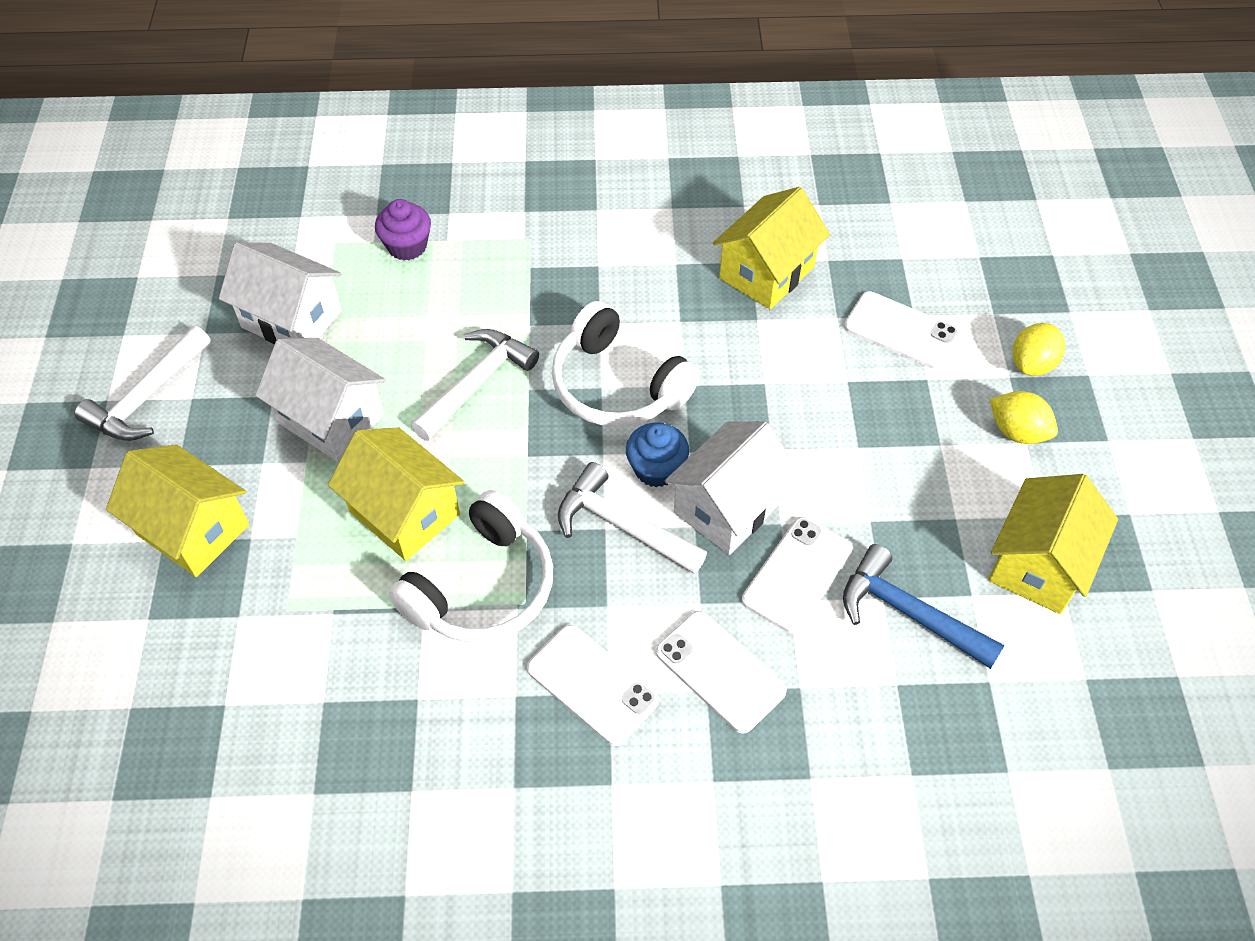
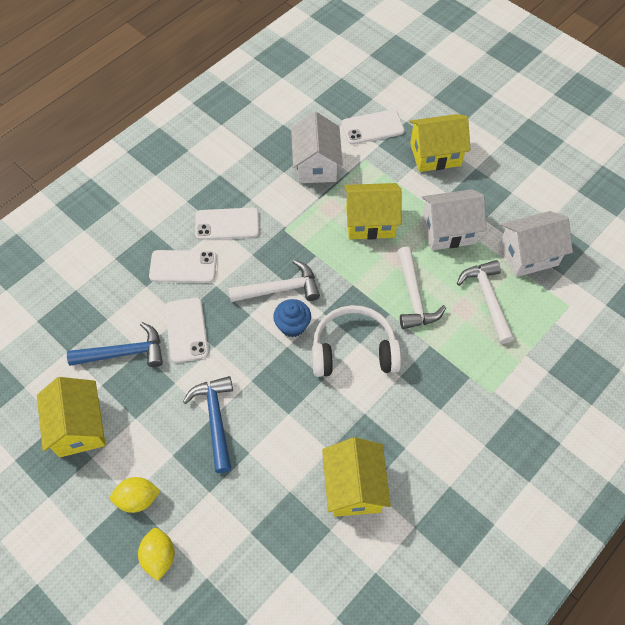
camera: 135 degrees right, 5 degrees up
(148, 396) = (527, 179): white hammer -> white hammer (487, 299)
(407, 246) = (538, 334): purple cupcake -> none
(482, 587) = (307, 222): white headphones -> none
(728, 507) = (244, 335): white house -> white house (316, 165)
(855, 441) = (215, 420): none -> blue hammer
(901, 331) = (248, 513): white phone -> white phone (372, 127)

